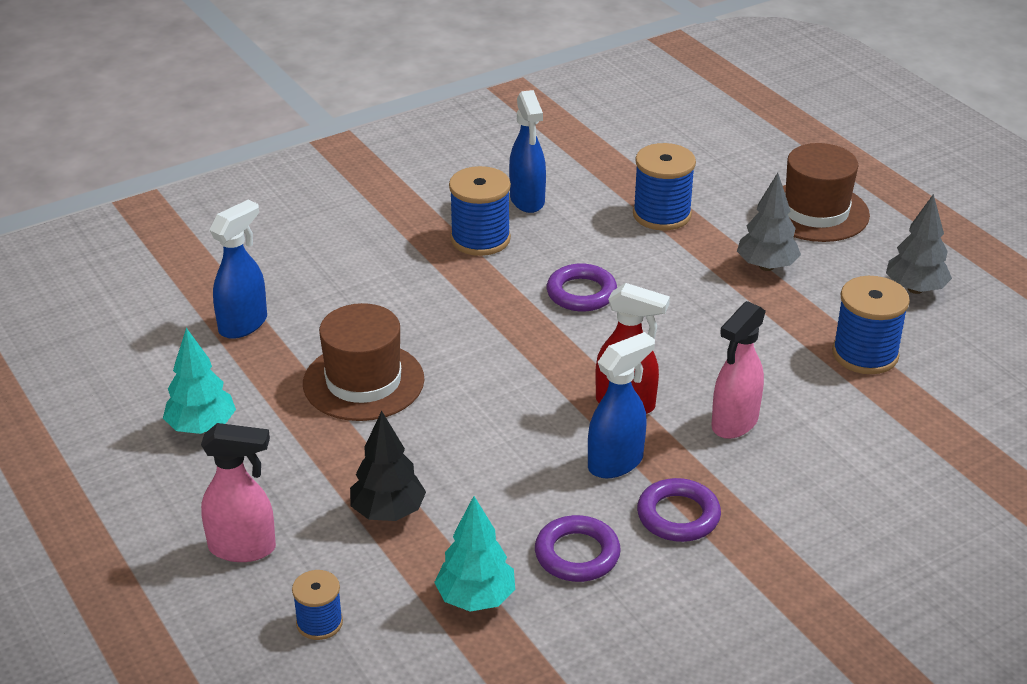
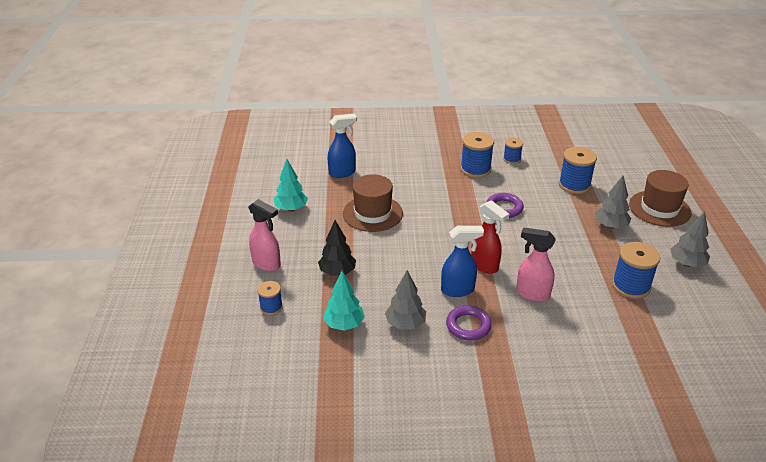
camera: 30 degrees right, 0 degrees up
(527, 201) = (512, 159): blue spray bottle -> blue spool
(577, 554) = (405, 324): purple ring -> grey tree
(734, 423) = (532, 294): pink spray bottle -> pink spray bottle turned 45 degrees clockwise

